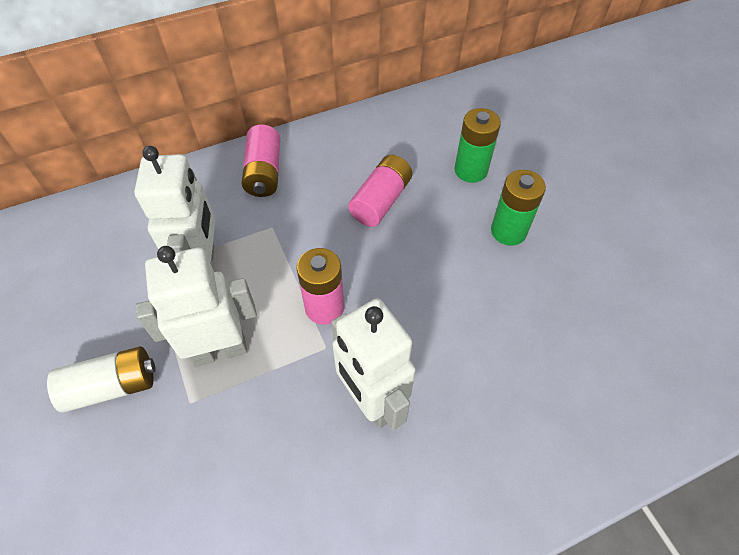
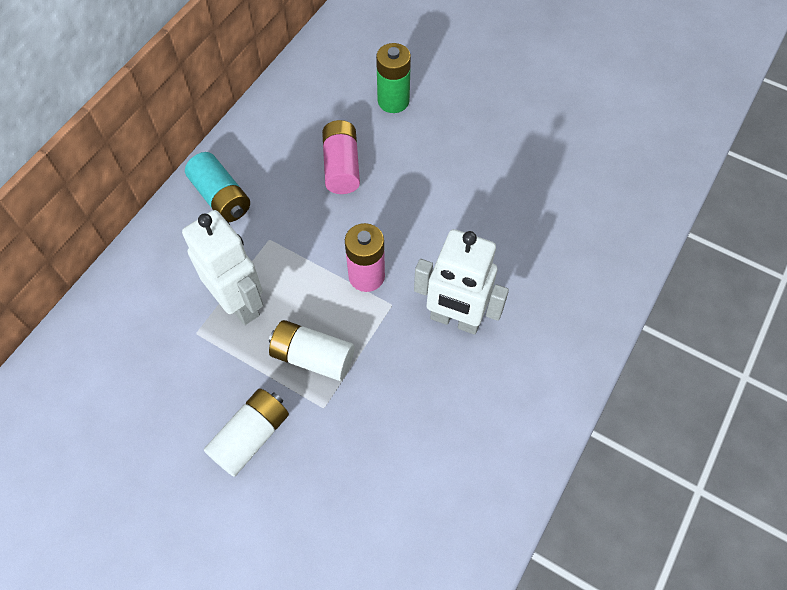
camera: 35 degrees left, 5 degrees up
(219, 350) = (312, 357): white robot -> white battery
(264, 173) = (221, 197): pink battery -> turquoise battery
(508, 231) = (458, 136): green battery -> none

